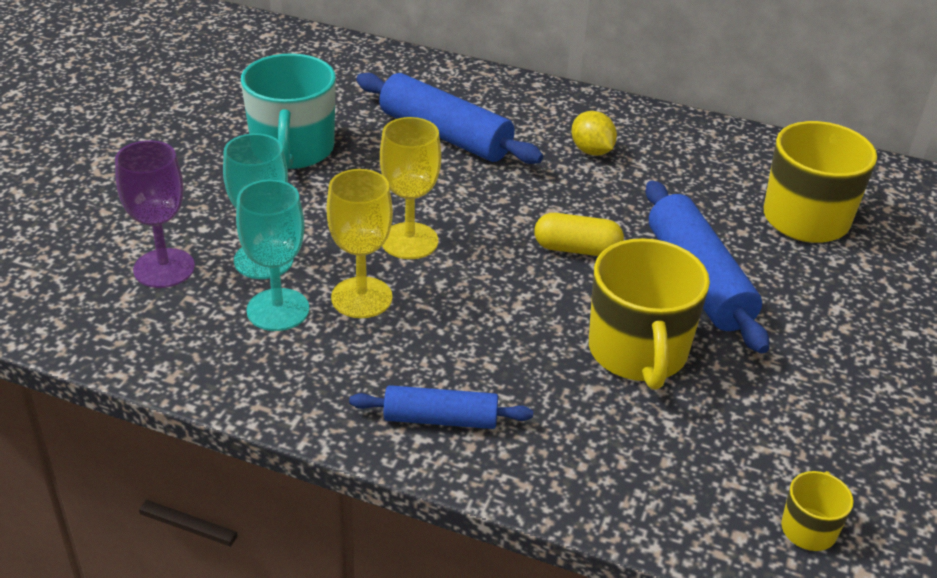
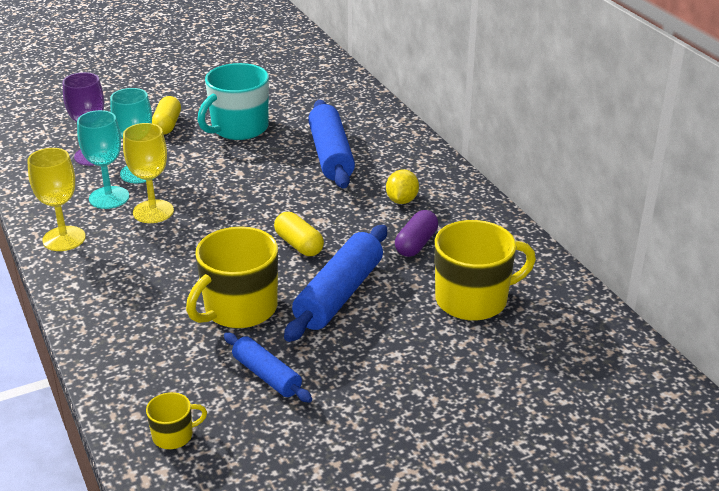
camera: 45 degrees right, 5 degrees down
(196, 184) = (167, 125): none -> yellow capsule
(409, 241) = (220, 198): yellow goblet -> yellow goblet (64, 239)
(440, 419) = (96, 282): blue rolling pin -> blue rolling pin (266, 375)
(676, 189) = (416, 244): none -> purple capsule

